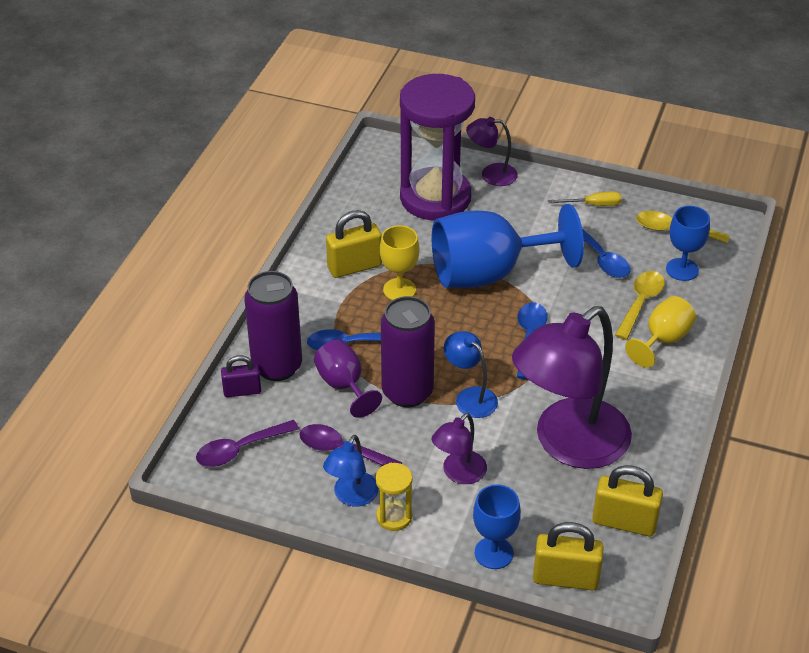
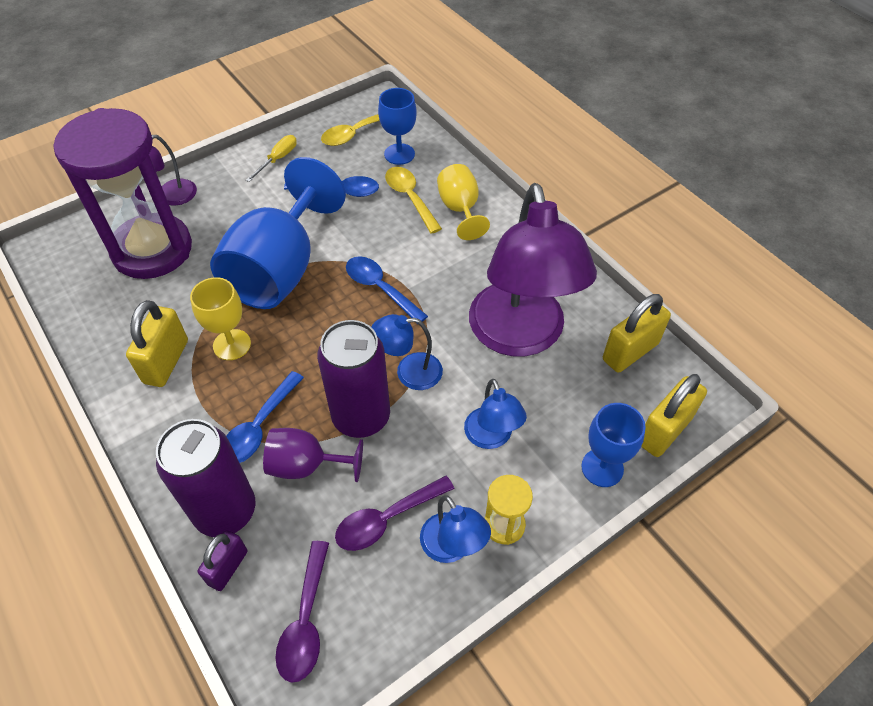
camera: 55 degrees left, 10 degrees up
(459, 474) = (491, 437): purple lamp -> blue lamp

